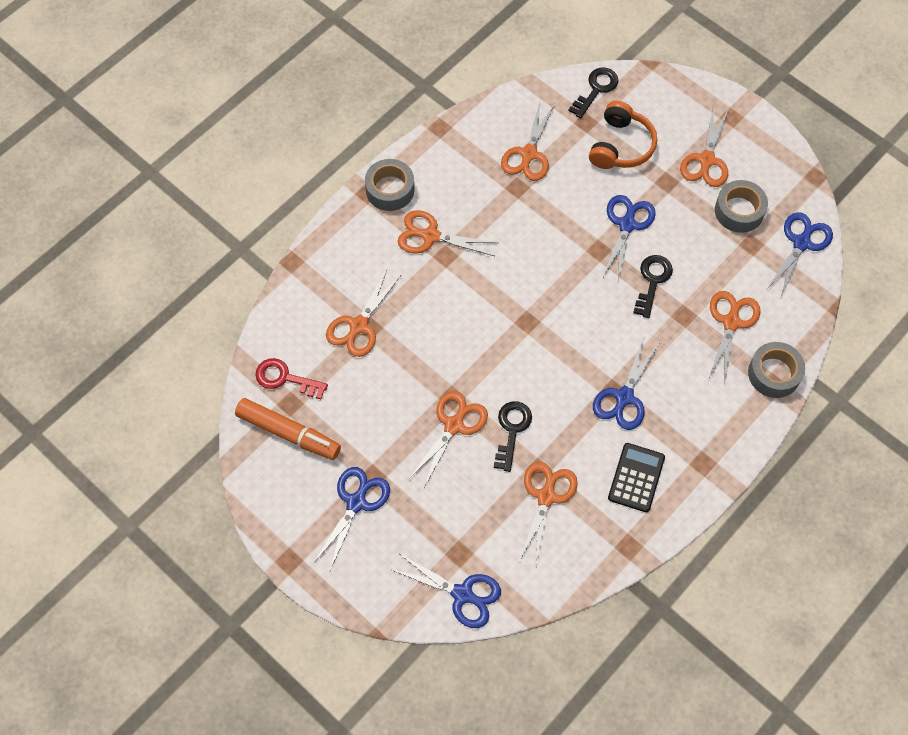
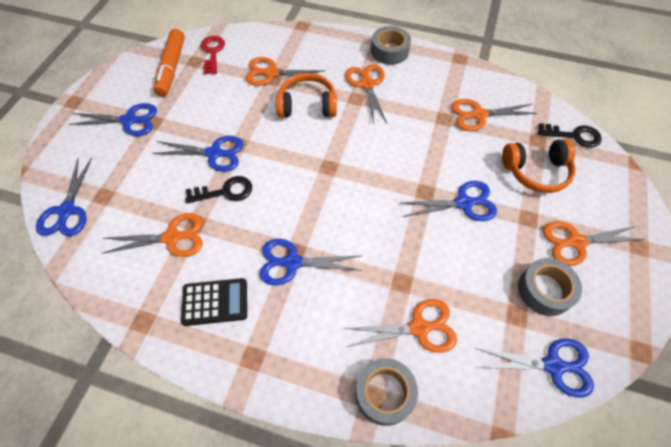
camera: 65 degrees right, 5 degrees down
(430, 308) = (307, 105): none -> orange headphones
(454, 425) = (214, 153): orange scissors -> blue scissors
(652, 281) = (421, 243): black key -> none

